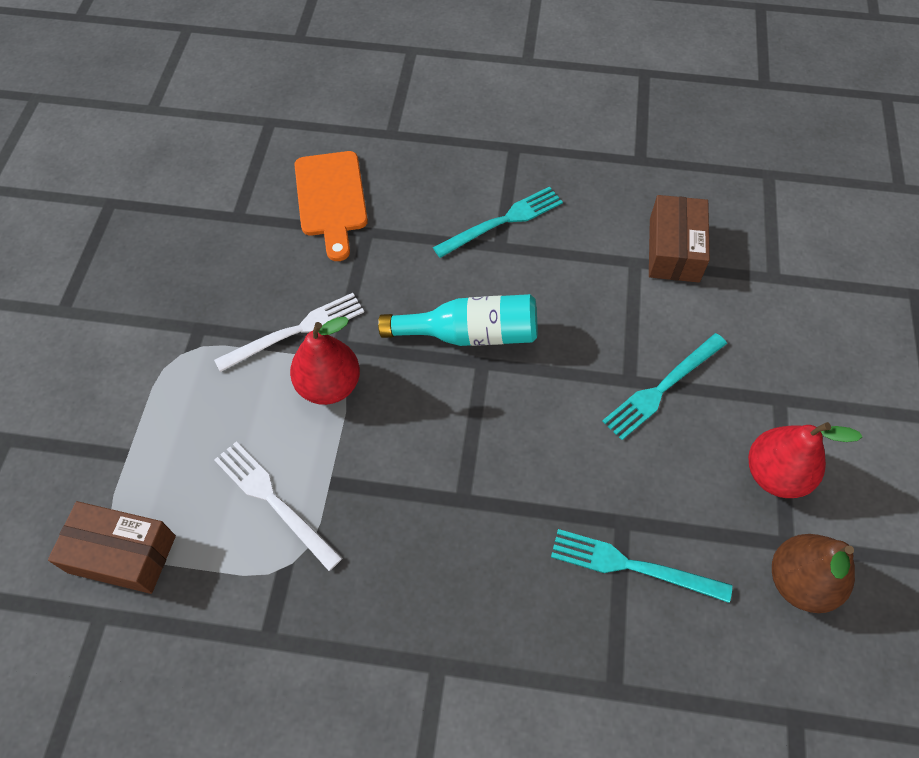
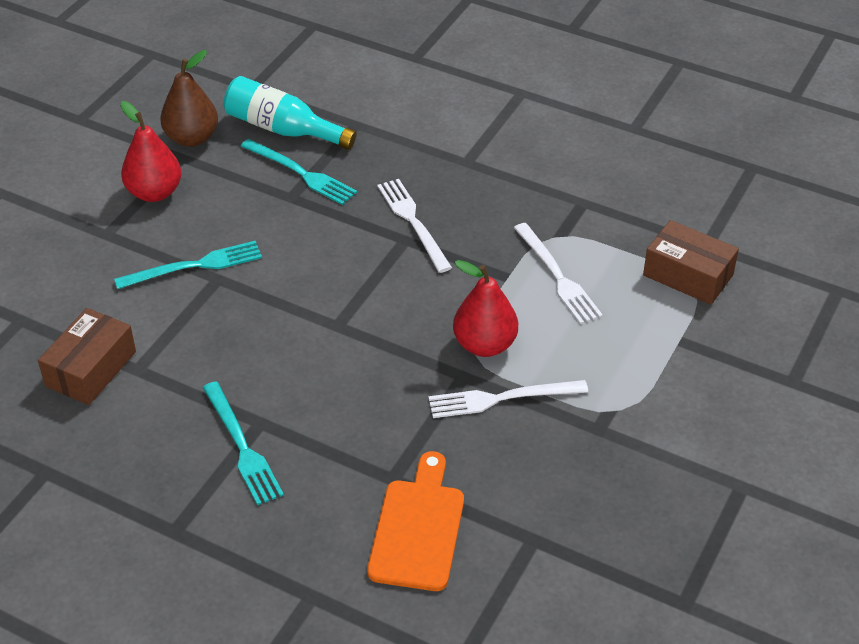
camera: 160 degrees left, 15 degrees down
(464, 530) = (413, 222): none -> white fork
(469, 334) = (336, 350): turquoise bottle -> turquoise bottle (283, 130)
(502, 221) = (242, 446): turquoise fork -> turquoise fork turned 105 degrees counterclockwise

